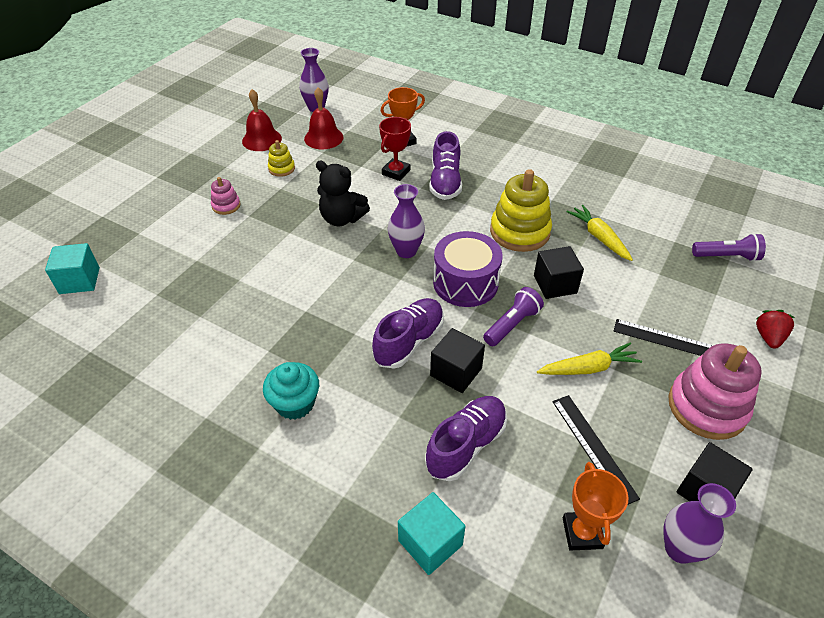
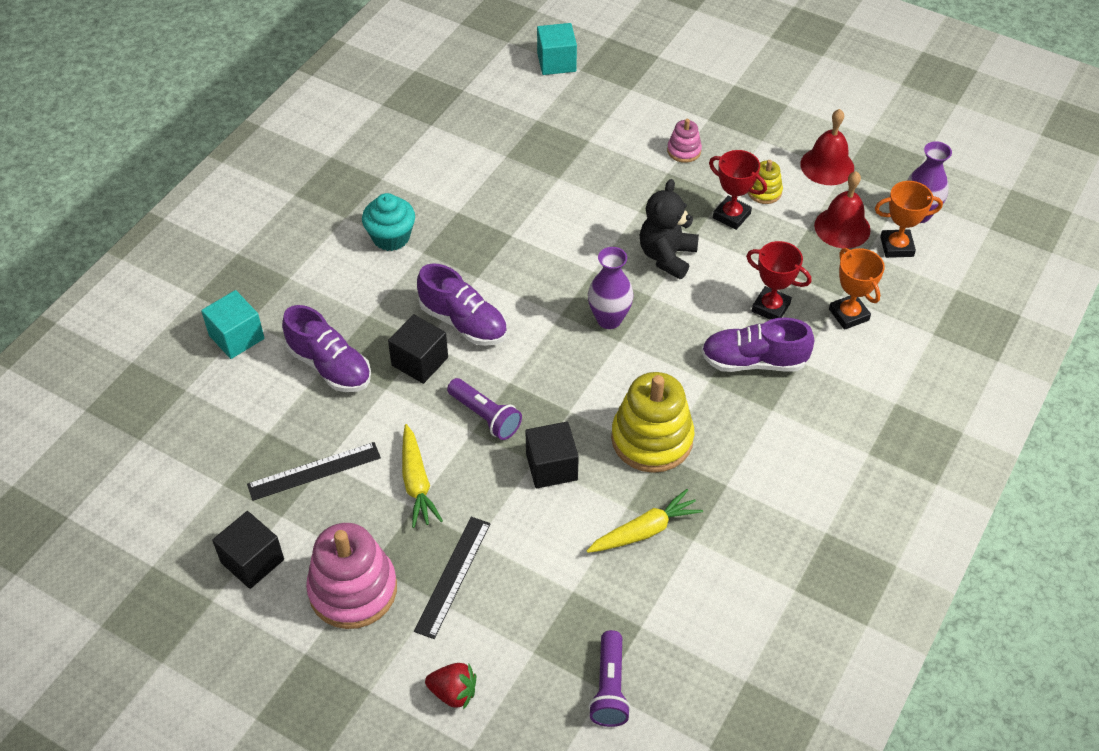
camera: 90 degrees right, 5 degrees up
(303, 185) = (731, 215): none -> red trophy
(465, 283) = (554, 375): purple drum -> none
(582, 533) = (226, 448): orange trophy -> orange trophy (896, 246)
(679, 549) = (198, 523): purple vase -> none

